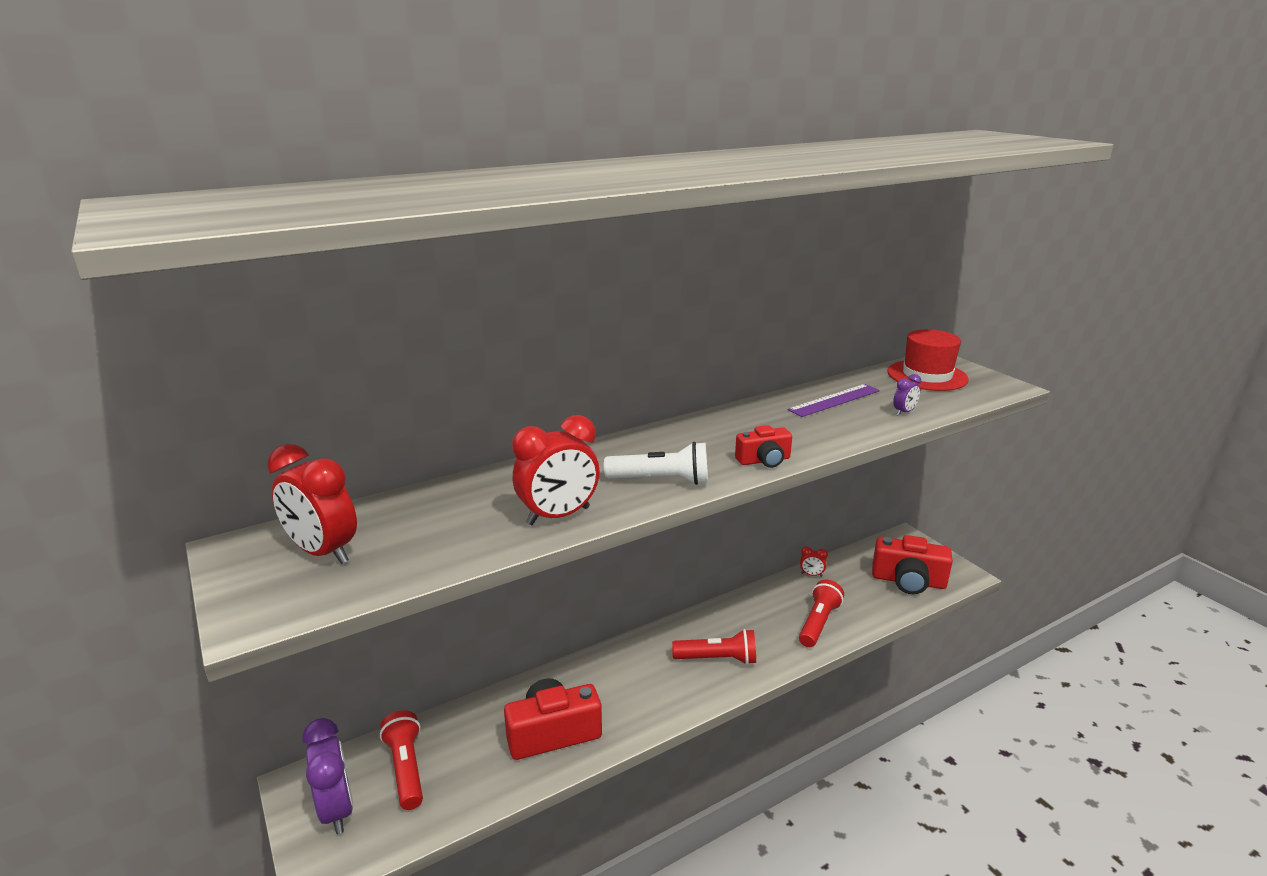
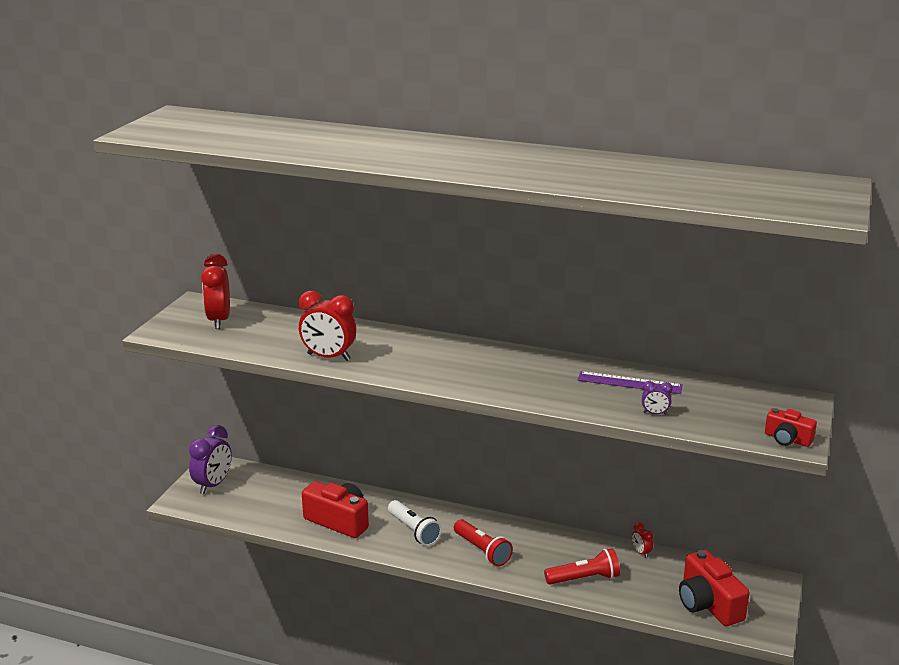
camera: 50 degrees right, 0 degrees up
(406, 768) = (259, 489): red flashlight -> none
(661, 480) = (410, 368): white flashlight -> white flashlight (414, 531)
(764, 460) = (487, 389): red camera -> red camera (787, 439)
(927, 375) = (753, 404): red hat -> none

